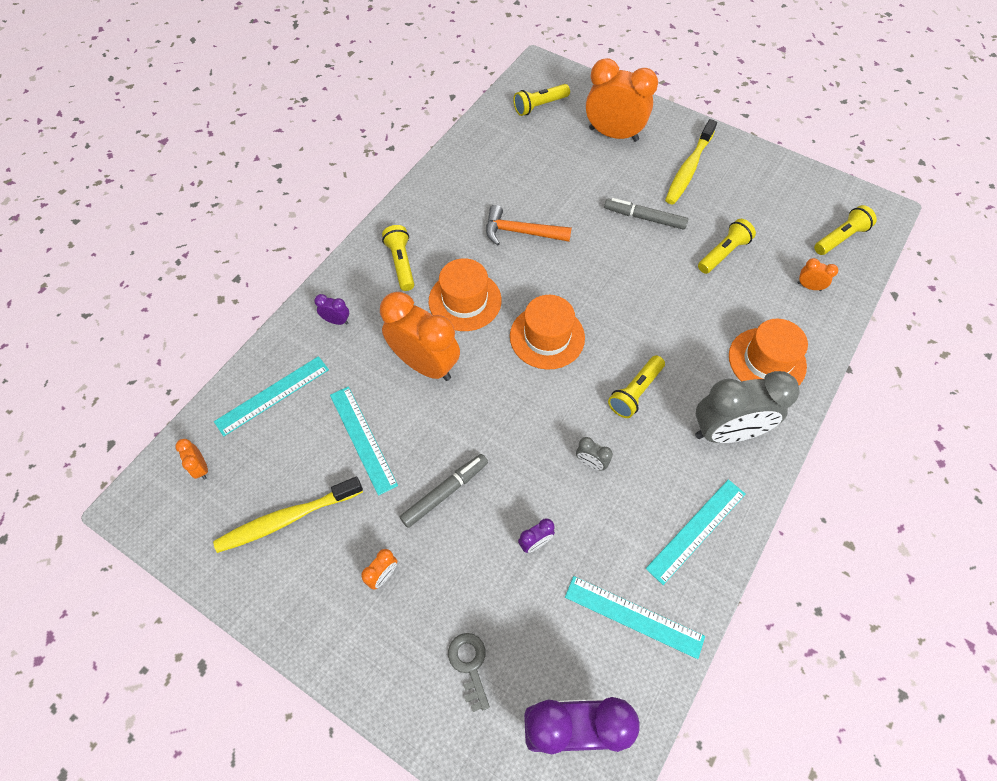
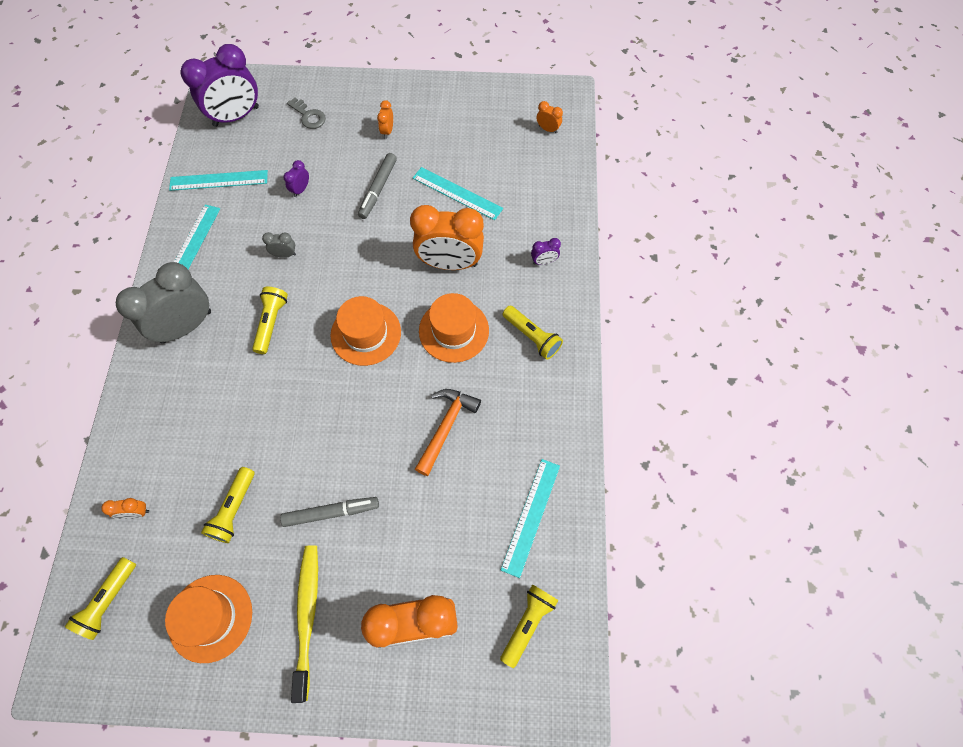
camera: 150 degrees right, 5 degrees up
(272, 395) = (543, 189): turquoise ruler -> turquoise ruler (531, 516)
(287, 518) = (469, 130): yellow toothbrush -> none
(521, 232) = (446, 427): orange hammer -> orange hammer turned 45 degrees counterclockwise
(767, 361) = (164, 407): orange hat -> orange hat (210, 618)

